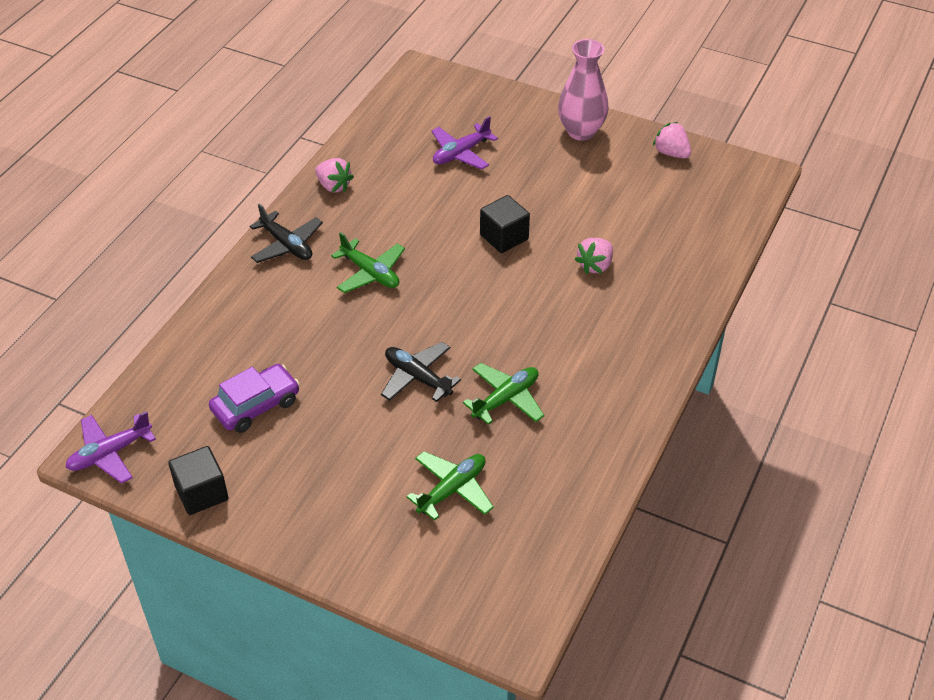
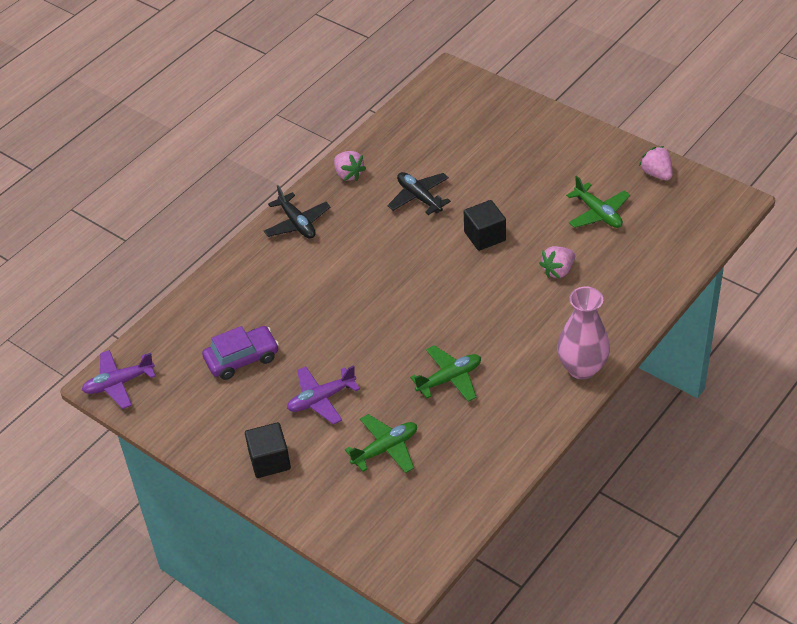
camera: 15 degrees right, 0 degrees up
(201, 493) = (184, 425): black cube -> black cube (269, 461)
(370, 273) = (362, 256): green plane -> green plane (598, 213)
(417, 377) = (380, 351): black plane -> black plane (419, 197)
(461, 153) = (466, 155): purple plane -> purple plane (321, 399)
(581, 131) = (579, 145): pink vase -> pink vase (582, 368)

